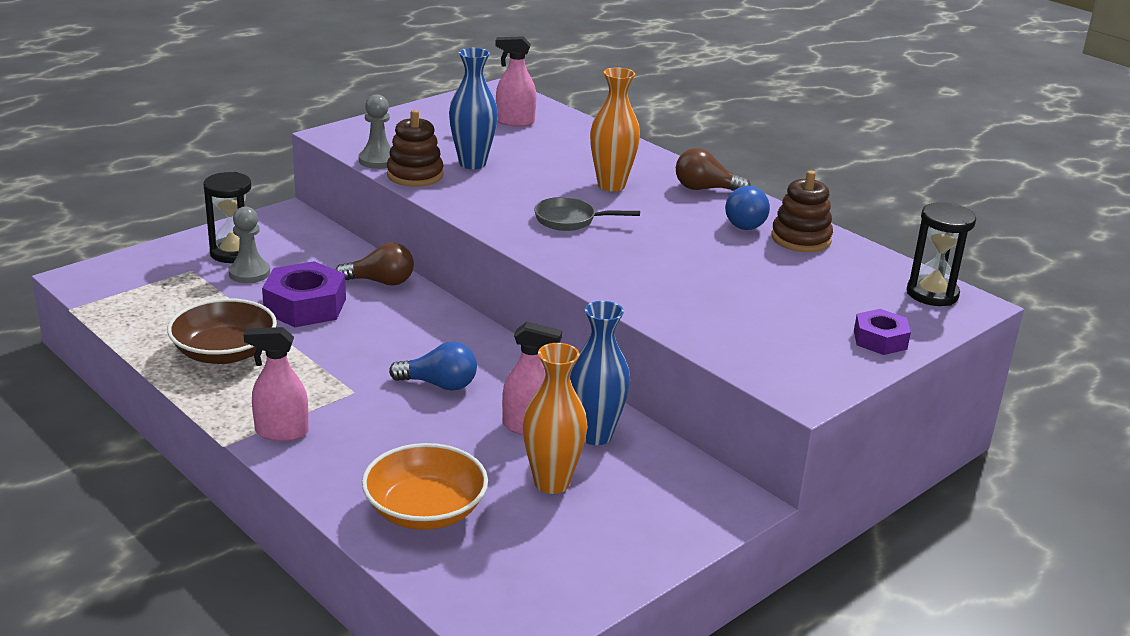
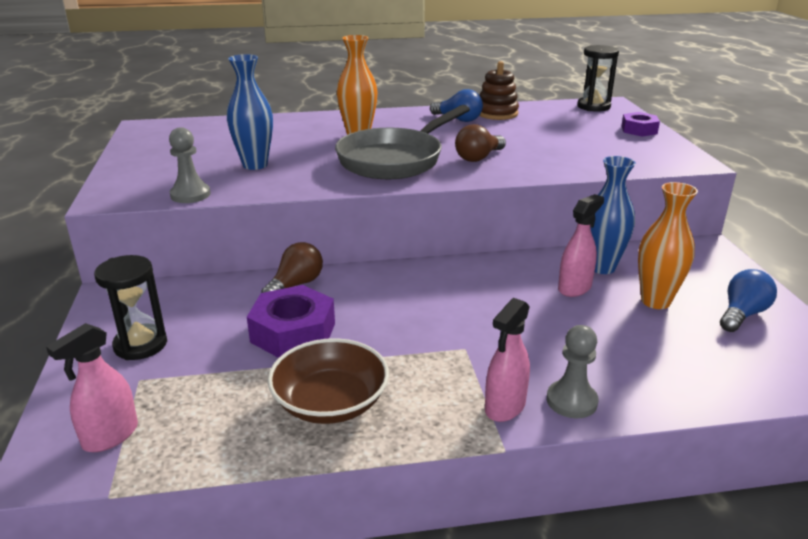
camera: 55 degrees left, 0 degrees up
(249, 273) = (193, 346): grey pawn -> grey pawn (571, 401)
(415, 175) = (242, 188): brown stacking toy -> none
(425, 510) = (670, 366): orange bowl -> none
(439, 384) = (486, 306): blue light bulb -> blue light bulb (742, 314)
(514, 122) = (208, 135): pink spray bottle -> pink spray bottle (110, 436)
(570, 220) = (395, 160): grey pan -> grey pan, size x2.05
(705, 189) = (400, 116): brown light bulb -> brown light bulb (478, 157)

